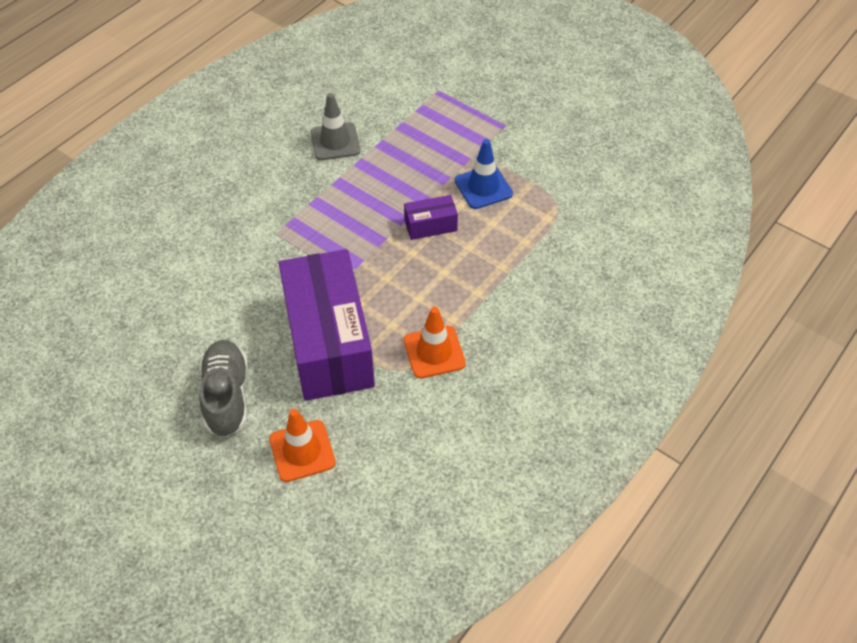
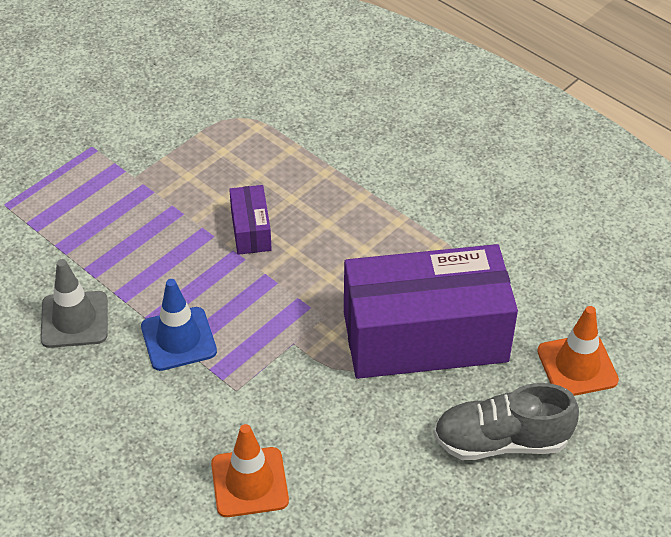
camera: 85 degrees left, 5 degrees down
(434, 352) = (444, 241): orange traffic cone -> orange traffic cone (249, 482)
(483, 187) = (196, 177): blue traffic cone -> blue traffic cone (178, 339)

